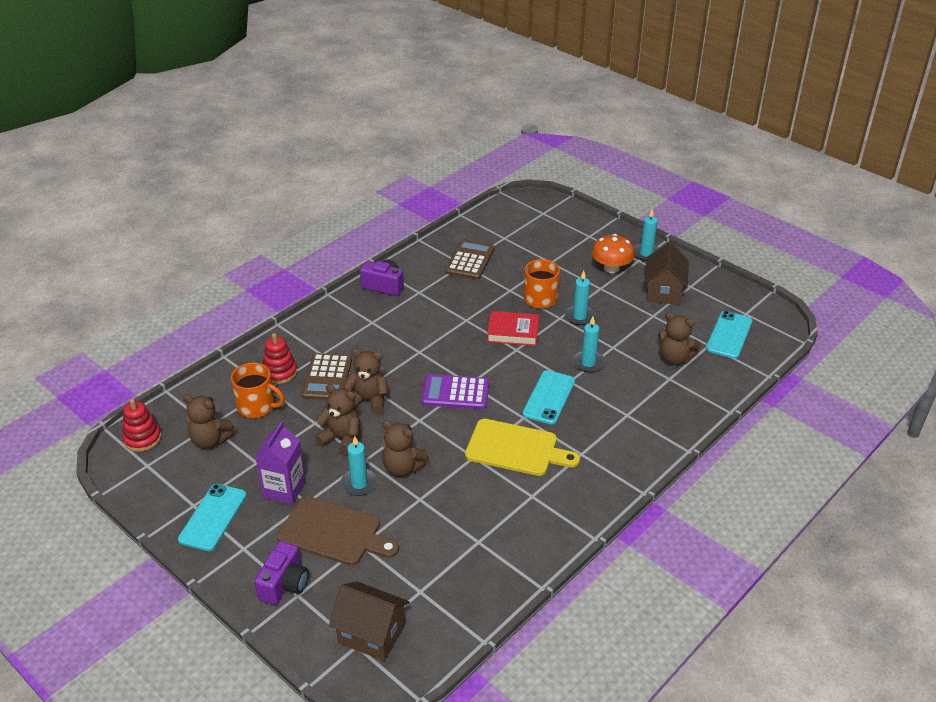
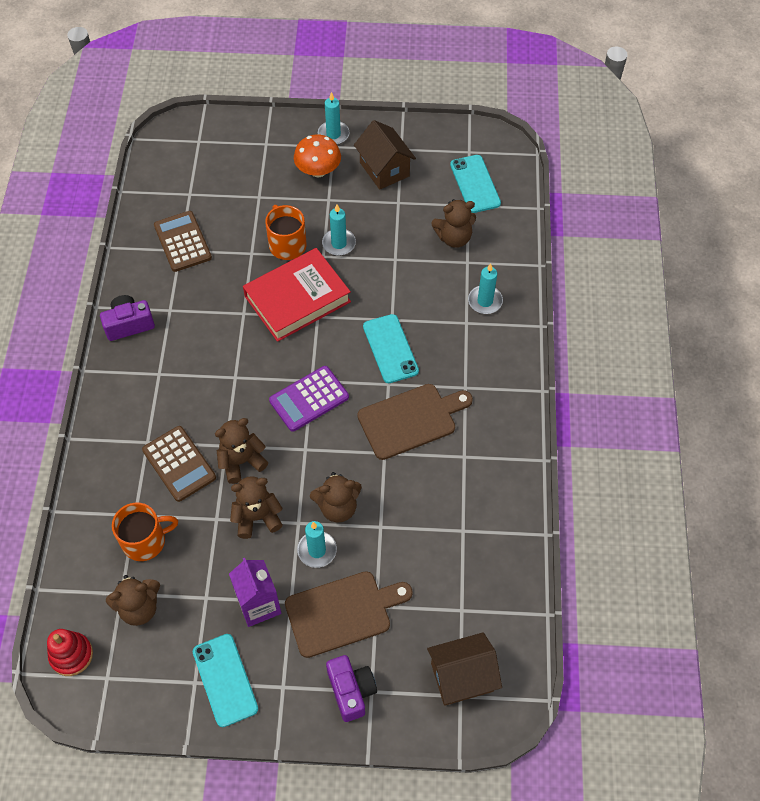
camera: 40 degrees left, 20 degrees up
(280, 372) = (128, 490): red stacking toy -> none
(513, 332) = (297, 299): red book -> red book, size x1.60
(516, 449) = (411, 420): yellow cutting board -> brown cutting board
(588, 363) = (390, 290): turquoise candle -> turquoise candle (485, 301)

